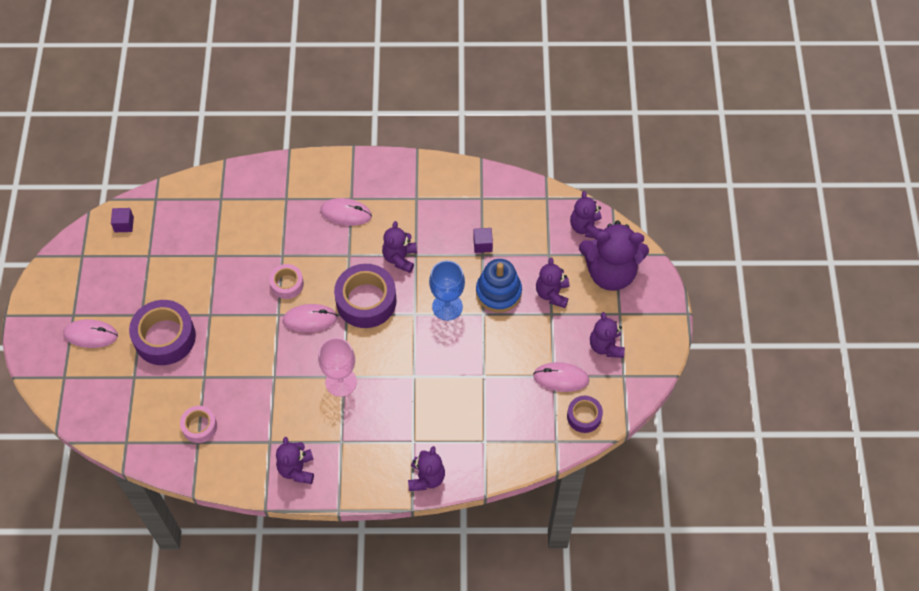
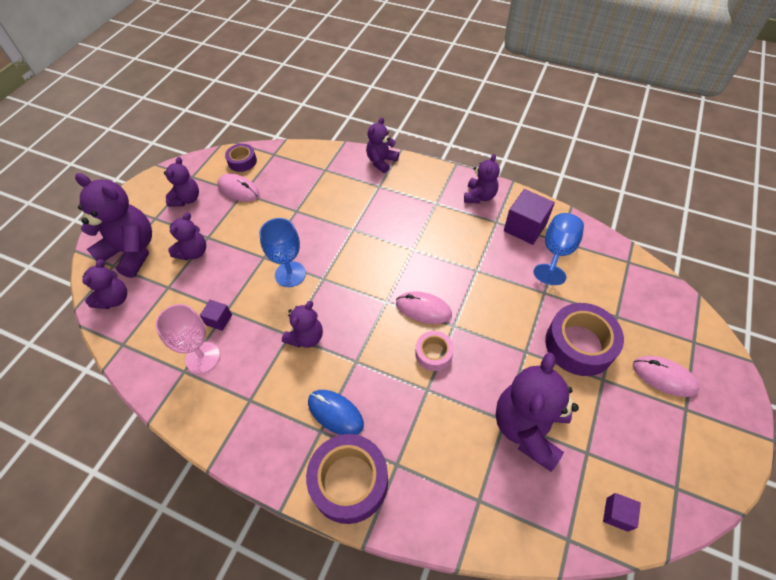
camera: 155 degrees left, 5 degrees down
(196, 256) = (528, 428): none -> purple teddy bear
(199, 426) = (556, 252): pink tape -> blue goblet
(238, 445) = (525, 227): none -> purple cube
(341, 382) = (417, 245): pink goblet -> pink goblet (202, 357)
(346, 213) = (335, 413): pink mouse -> blue mouse
(366, 301) = (361, 307): purple tape -> purple tape (349, 481)
(498, 292) = (237, 270): blue stacking toy -> none

